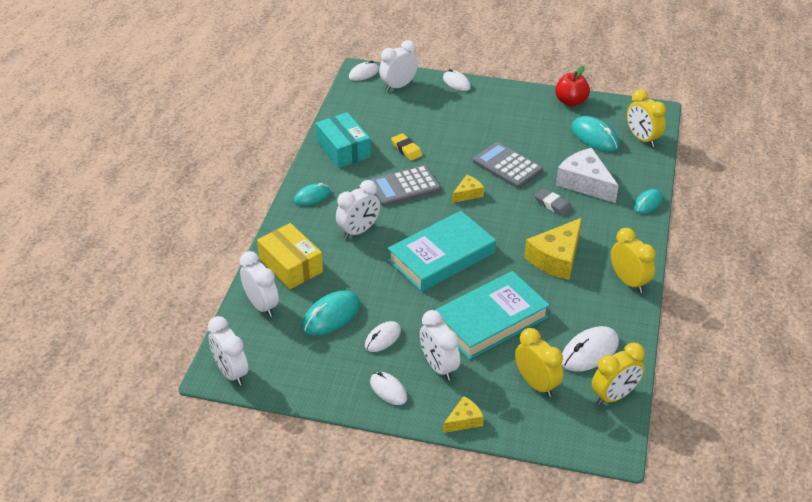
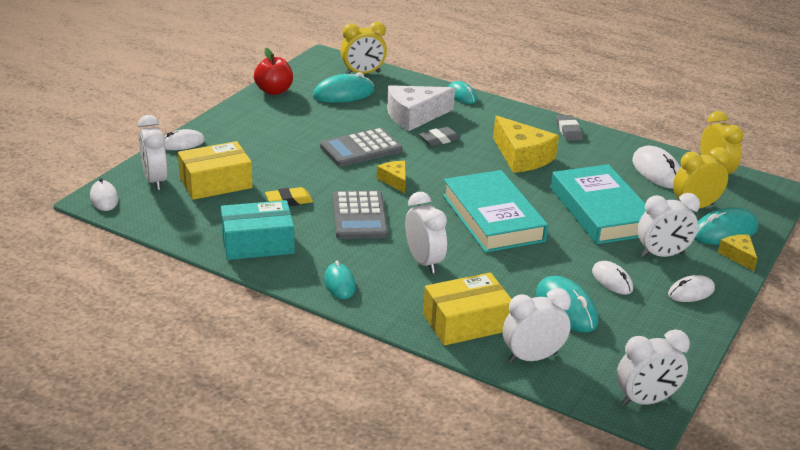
camera: 75 degrees left, 10 degrees down
(411, 111) = (215, 183): none -> yellow box
(502, 408) = (724, 231): none -> turquoise mouse
(629, 281) = (568, 131): yellow clock -> grey eraser

